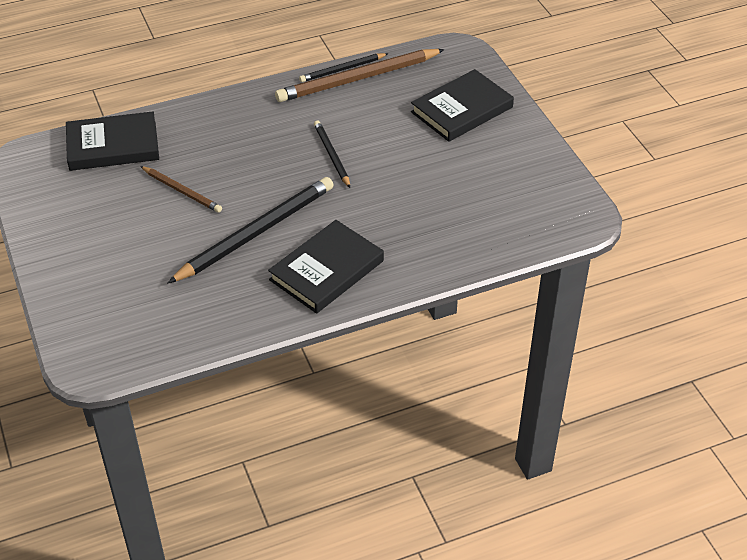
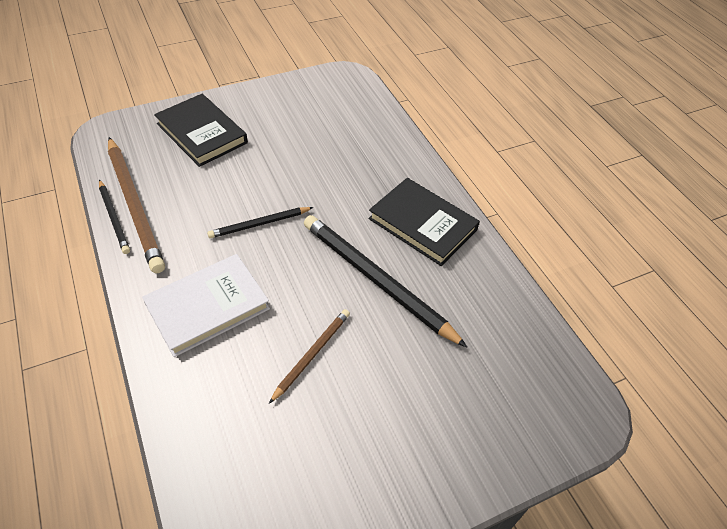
camera: 95 degrees left, 5 degrees up
(113, 145) = (219, 447): black book -> none
(238, 131) = (208, 307): none -> white book

